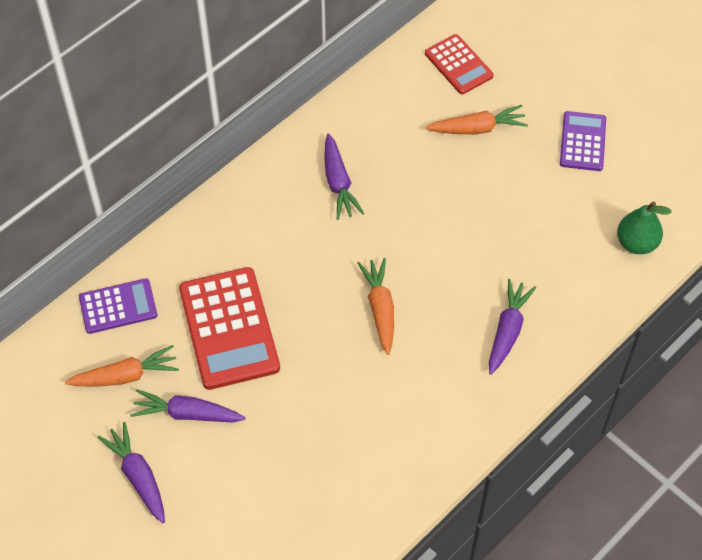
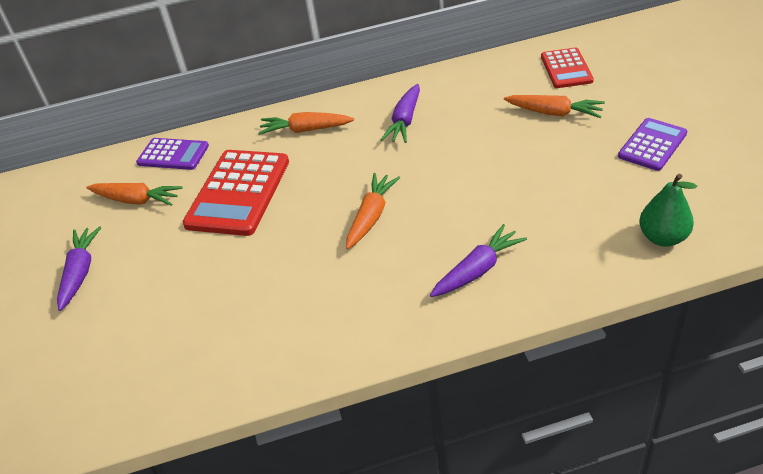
camera: 35 degrees right, 15 degrees down
(187, 414) = (155, 241): purple carrot -> none
(242, 227) = (305, 130): none -> orange carrot

